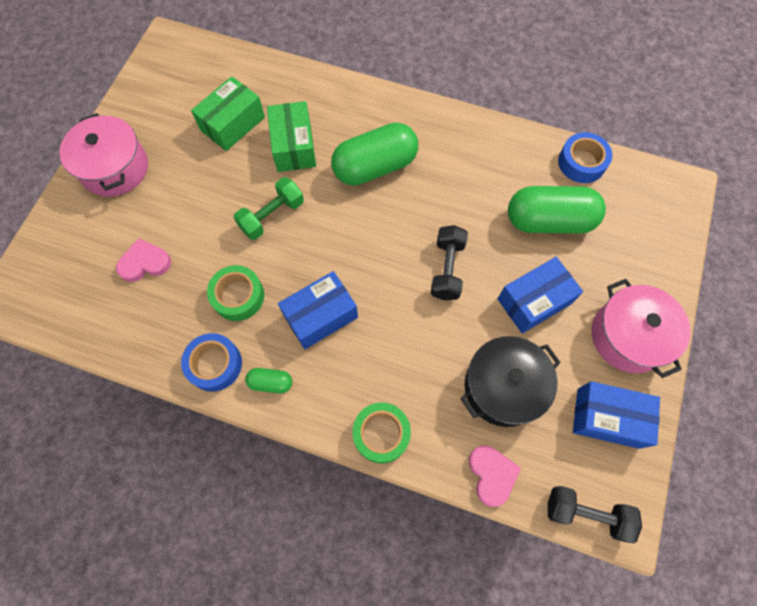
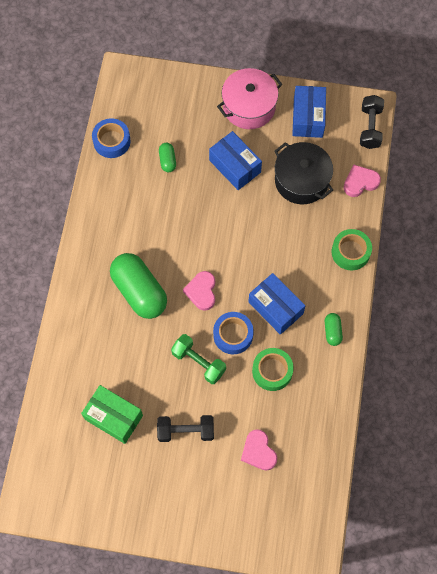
camera: 100 degrees left, 0 degrees up
(115, 168) = (175, 507): pink pot -> none
(214, 364) = (328, 374): blue tape -> blue tape (233, 335)
(294, 146) = (129, 360): green box -> none
(361, 233) = (201, 291): none -> pink heart
(447, 269) = (221, 226): black dumbbell -> black dumbbell (186, 431)
(549, 221) = (167, 161): green capsule -> green capsule, size x0.45

